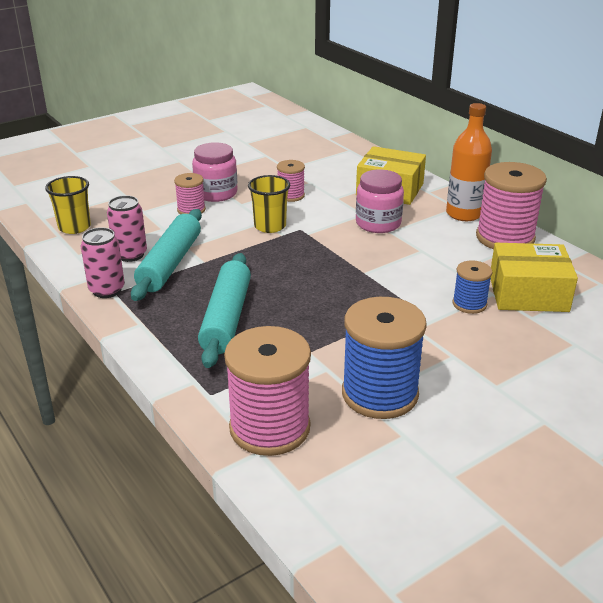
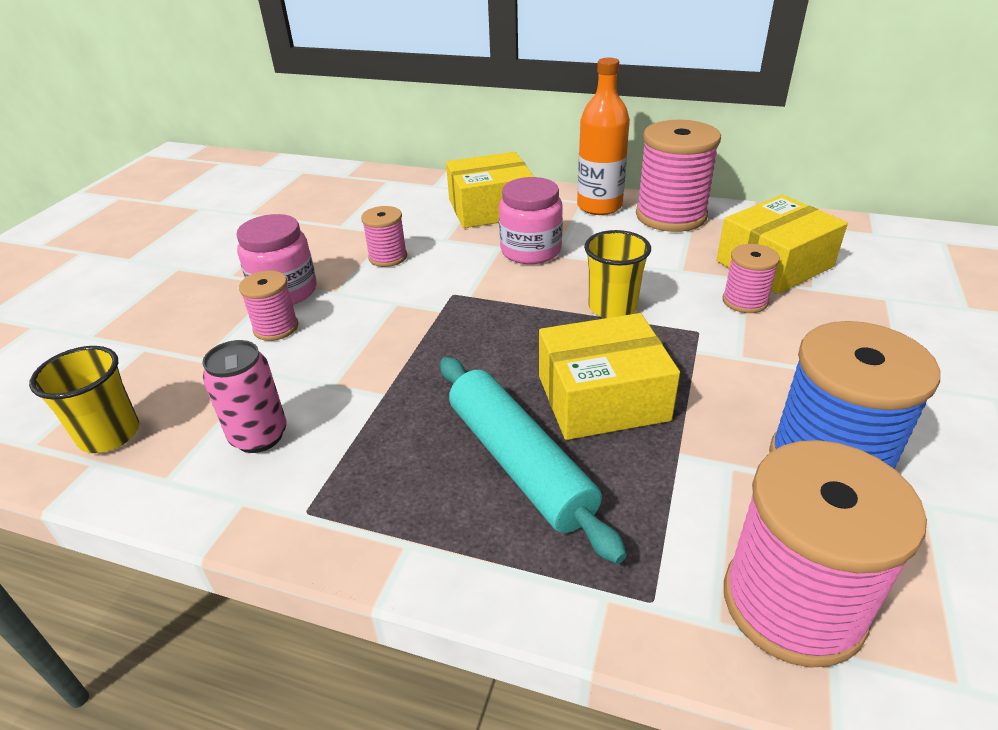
camera: 35 degrees left, 5 degrees up
(107, 290) = (287, 515): pink can -> none
(170, 263) = (338, 420): turquoise rolling pin -> none
(270, 226) = (411, 306): yellow cup -> yellow cup (612, 307)
(307, 311) = (602, 397): none -> yellow box
(469, 304) = (745, 301): blue spool -> pink spool

